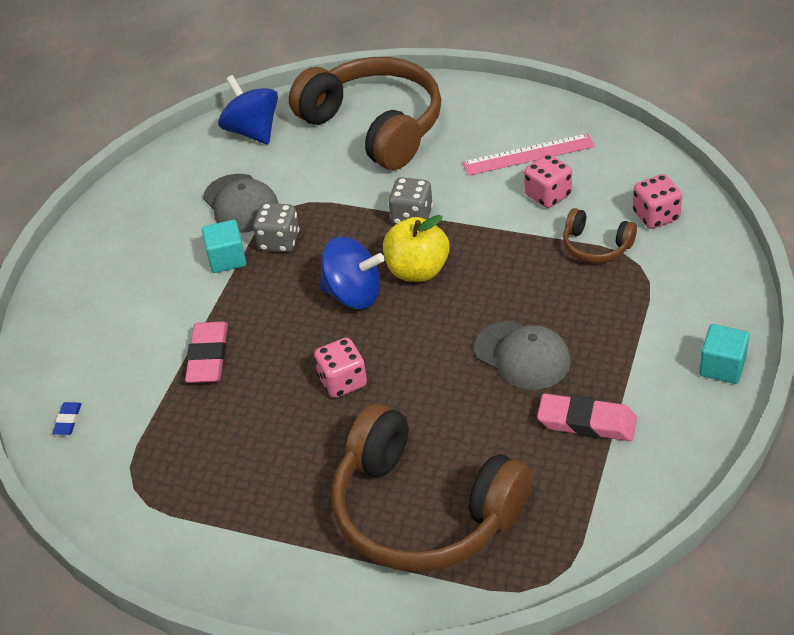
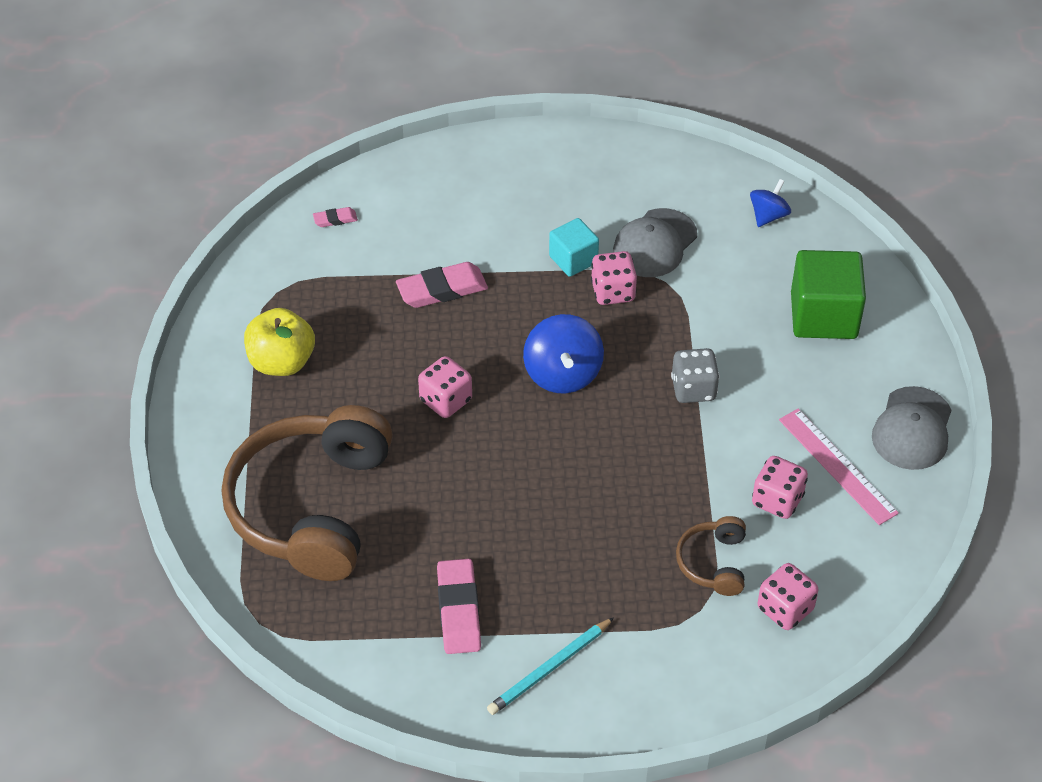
camera: 65 degrees right, 5 degrees up
(68, 421) = (335, 219): blue eraser -> pink eraser
(252, 131) = (768, 216): blue spinning top -> blue spinning top, size x0.60
(279, 241) = (613, 292): grey dice -> pink dice
(375, 126) = (823, 315): brown headphones -> green cube
(417, 270) = (616, 416): yellow apple -> yellow apple (281, 362)
(522, 355) = (529, 535): grey cap -> grey cap (912, 429)
(670, 373) = (549, 669): none -> turquoise pencil
(722, 367) = (574, 715): turquoise cube -> none

